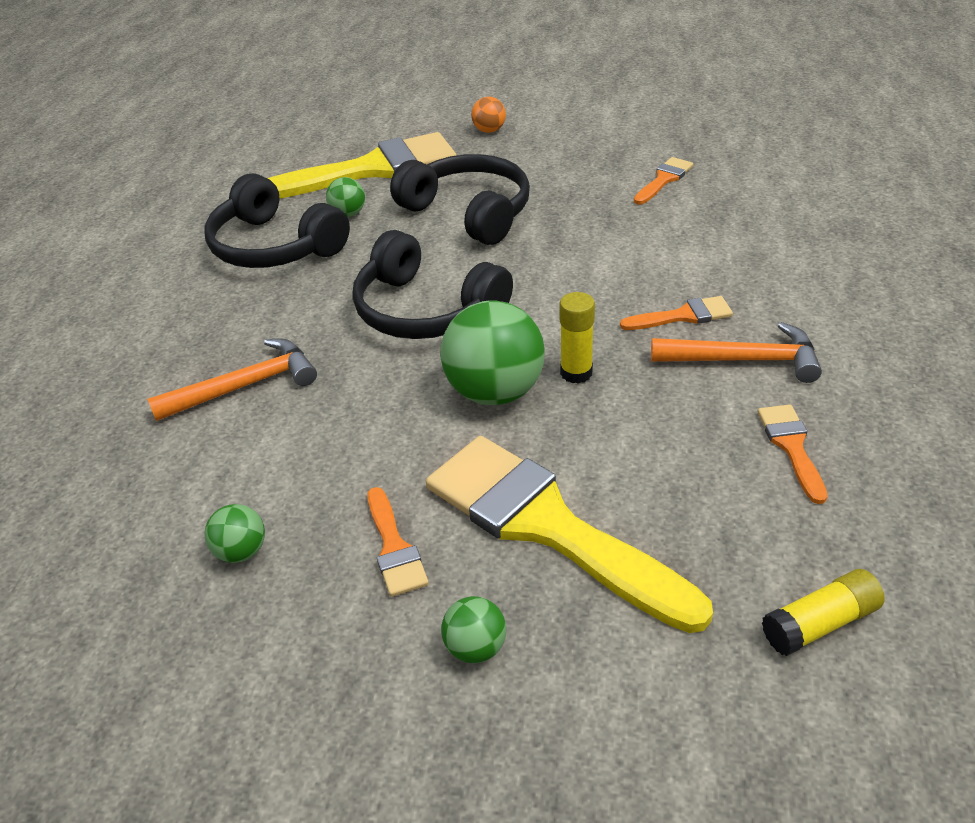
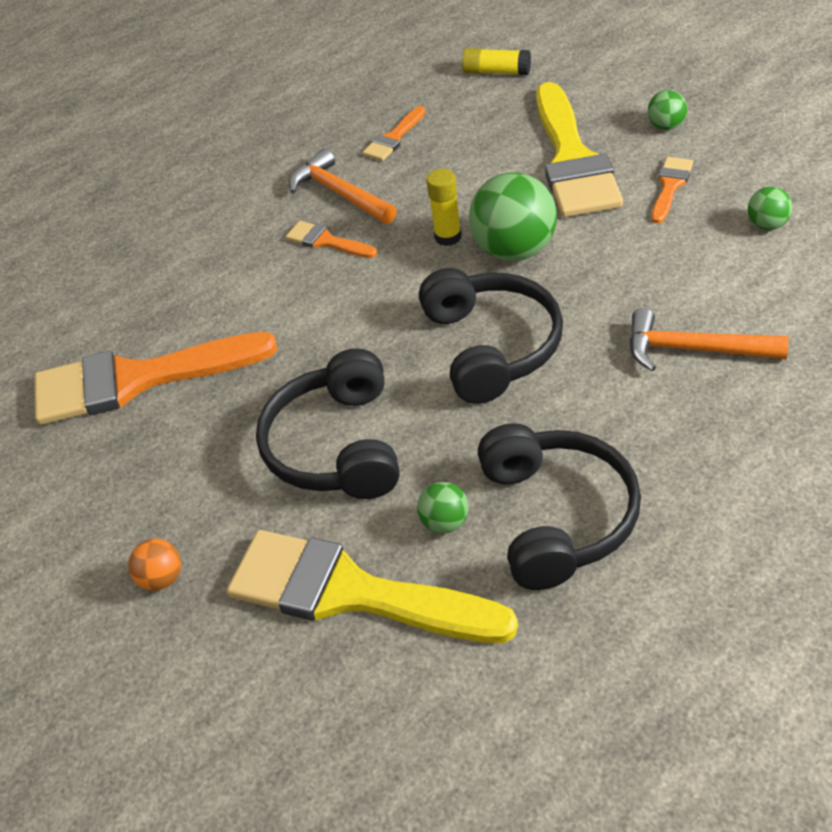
camera: 135 degrees left, 5 degrees up
(664, 179) = (137, 380): orange brush -> orange brush, size x2.26

